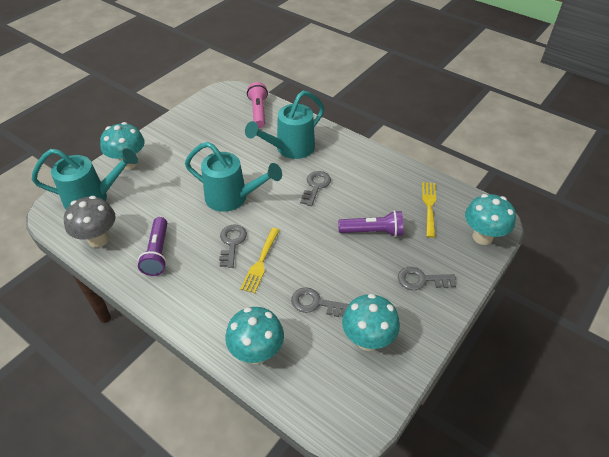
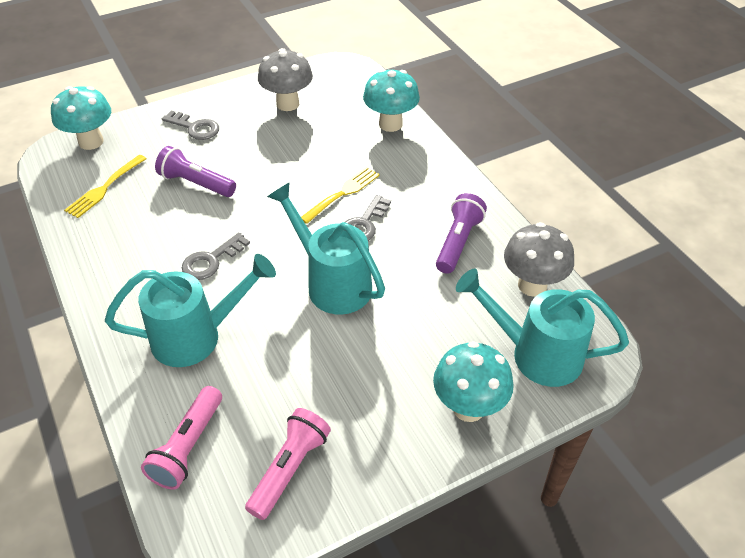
camera: 155 degrees left, 0 degrees up
(208, 118) = (289, 469): none -> pink flashlight
(315, 303) = (312, 141): grey key -> none
(367, 340) = (287, 104): turquoise mushroom -> grey mushroom

